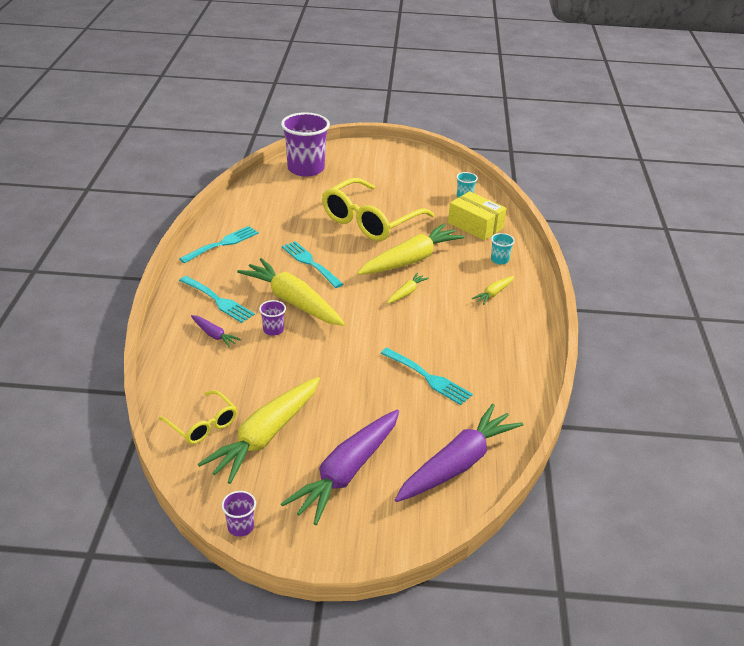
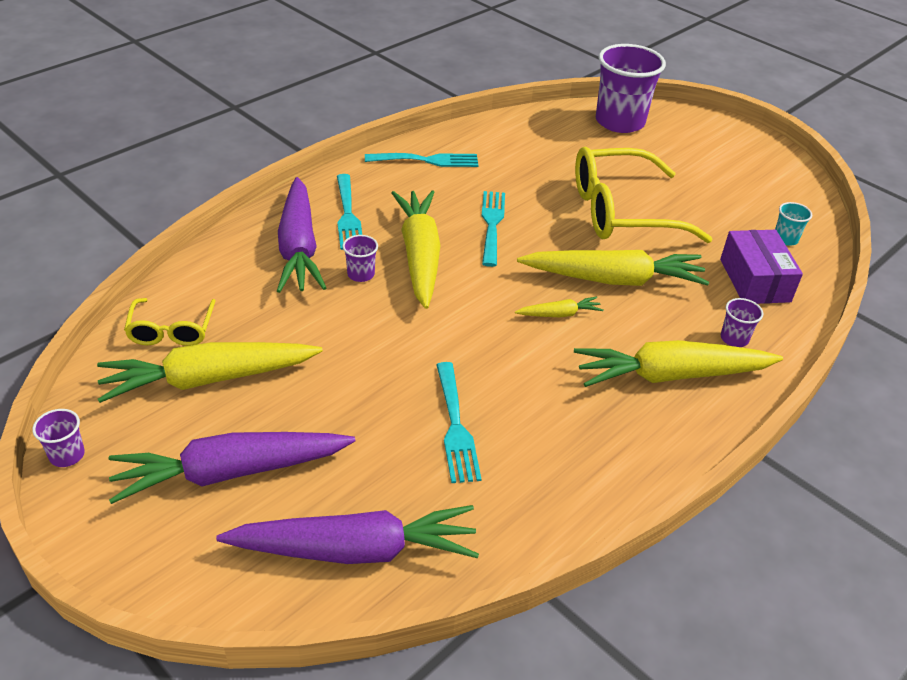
camera: 40 degrees right, 5 degrees up
(214, 335) = (299, 247): purple carrot -> purple carrot, size x2.21
(475, 225) = (755, 280): yellow box -> purple box
(493, 294) = (671, 375): yellow carrot -> yellow carrot, size x2.21
(499, 260) = (734, 338): turquoise cup -> purple cup

